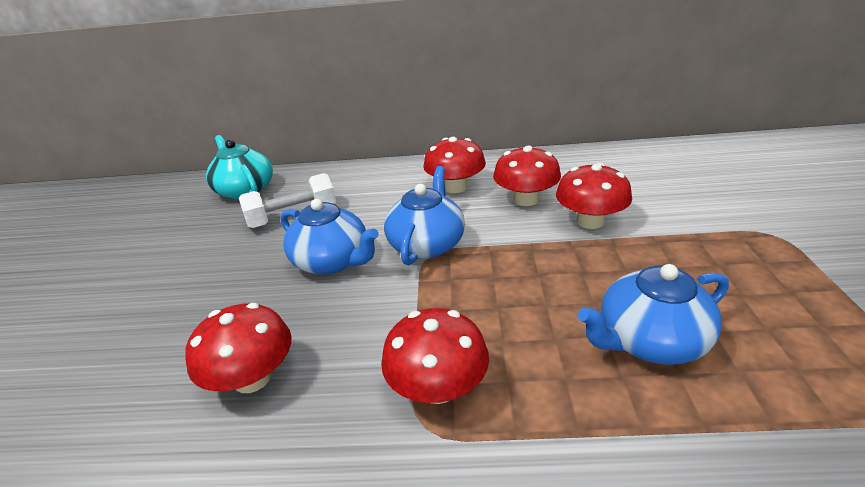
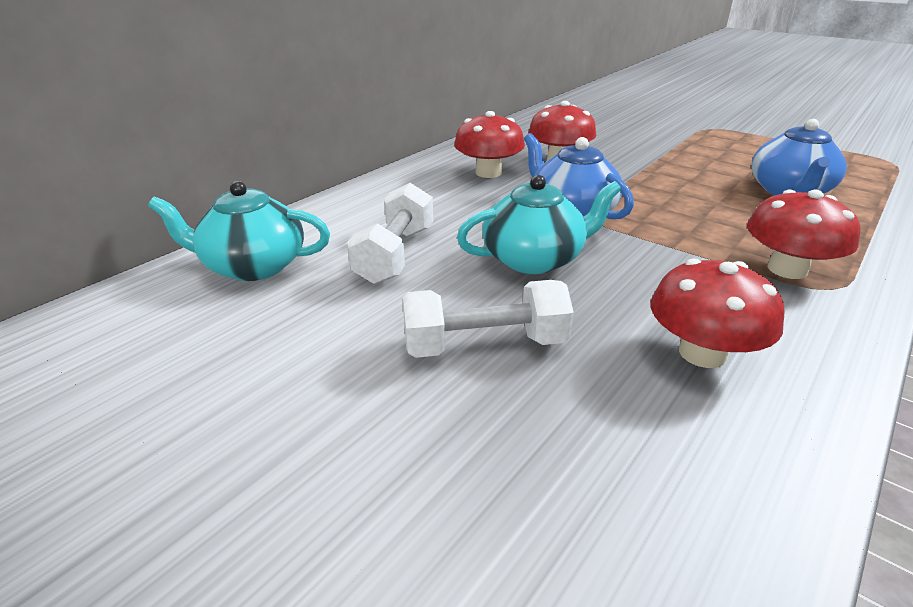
camera: 55 degrees left, 0 degrees up
(210, 289) = (485, 344): none -> white dumbbell
(332, 261) = (535, 259): blue teapot -> turquoise teapot
(590, 221) = (626, 156): red mushroom -> none

